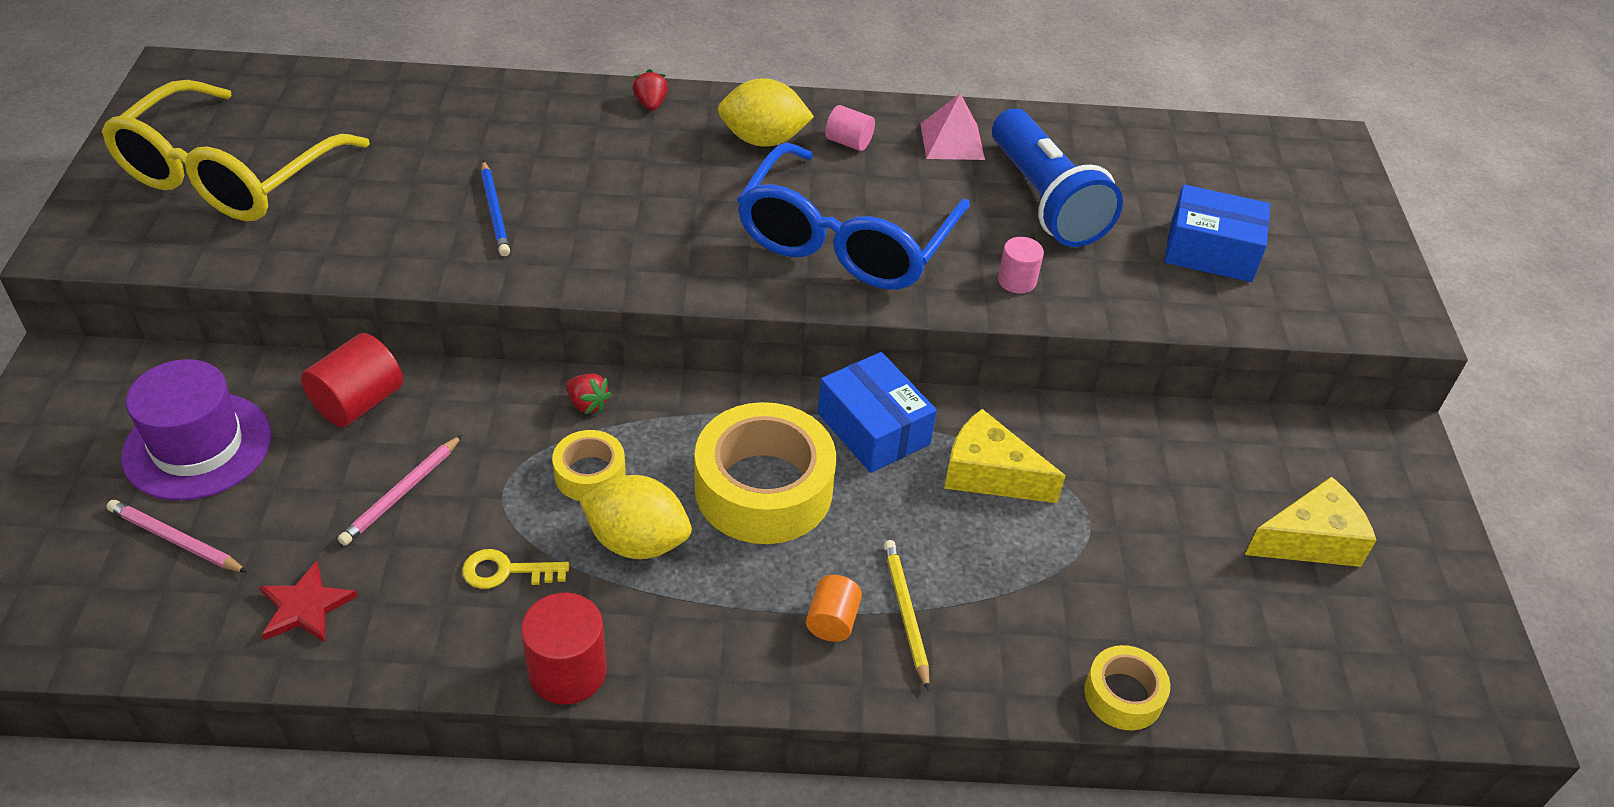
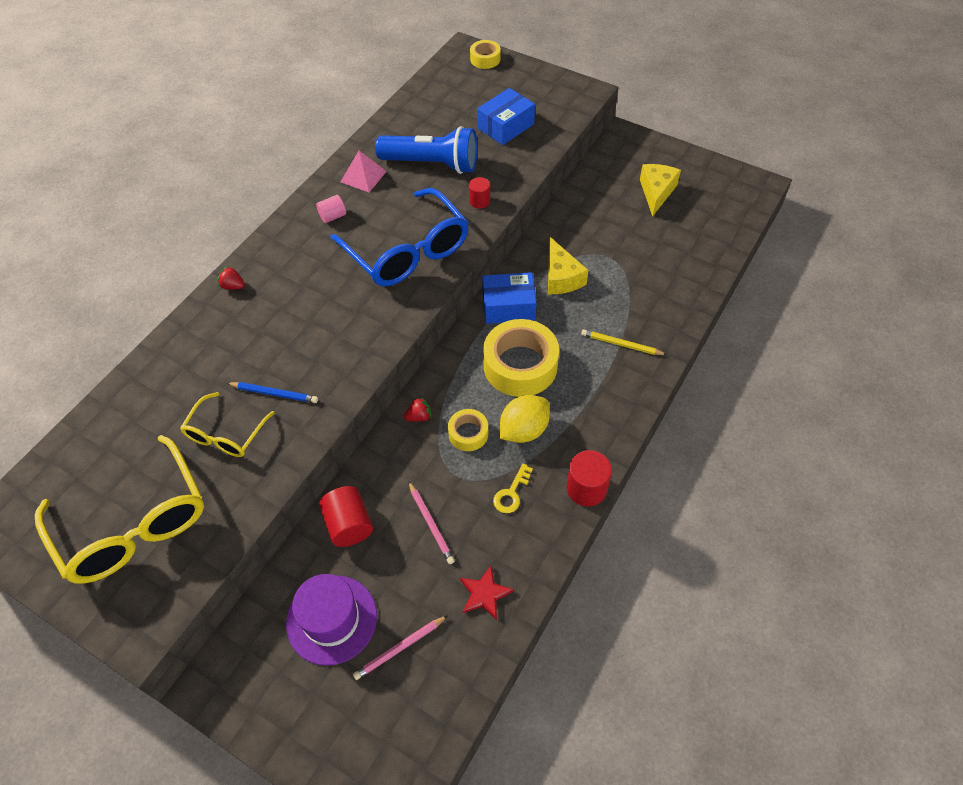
camera: 55 degrees left, 10 degrees up
(404, 195) = (226, 434): none -> yellow glasses
(763, 140) = (304, 250): yellow lemon -> none
(832, 621) = (611, 373): orange cylinder -> none
(989, 474) = (561, 277): yellow cheese -> yellow cheese turned 75 degrees counterclockwise
(1016, 281) = (479, 201): pink cylinder -> red cylinder
(1123, 695) = (699, 292): yellow tape -> yellow tape (485, 59)

